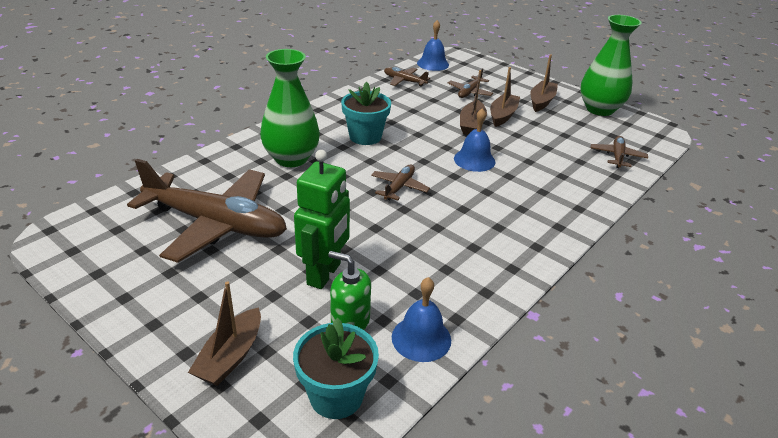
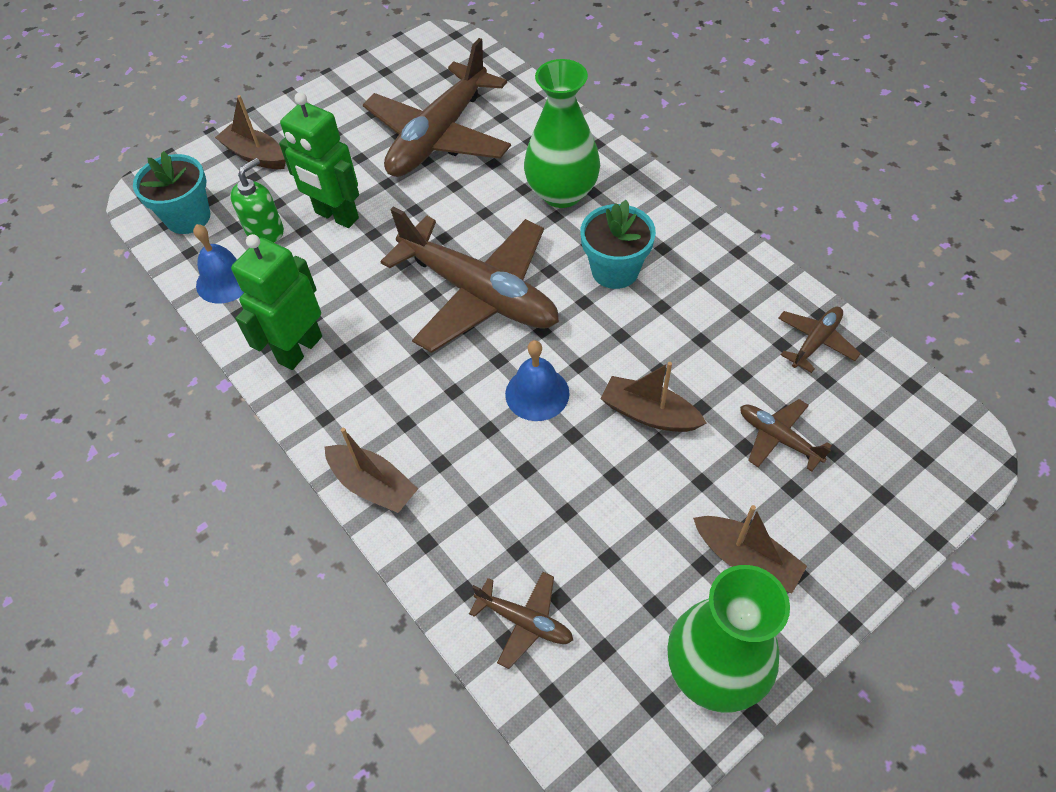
camera: 105 degrees right, 20 degrees up
(399, 187) = (479, 294): brown plane -> brown plane, size x2.28
(433, 64) = (906, 400): blue bell -> none
(482, 270) = (299, 349): none -> green robot
(502, 115) = (683, 471): brown boat -> brown boat (373, 485)

